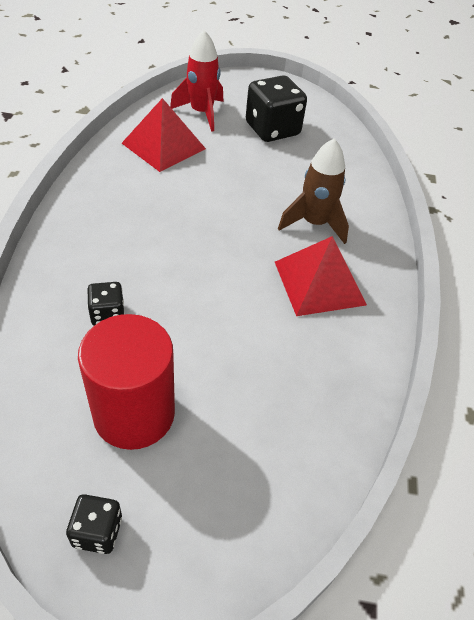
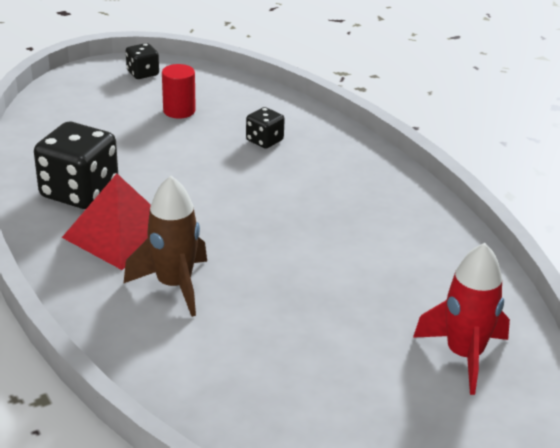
camera: 145 degrees right, 15 degrees down
(134, 413) = (179, 111): red cylinder -> red cylinder, size x0.52
(164, 146) = (432, 284): red pyramid -> none
(272, 129) = (351, 386): black dice -> black dice (79, 192)

